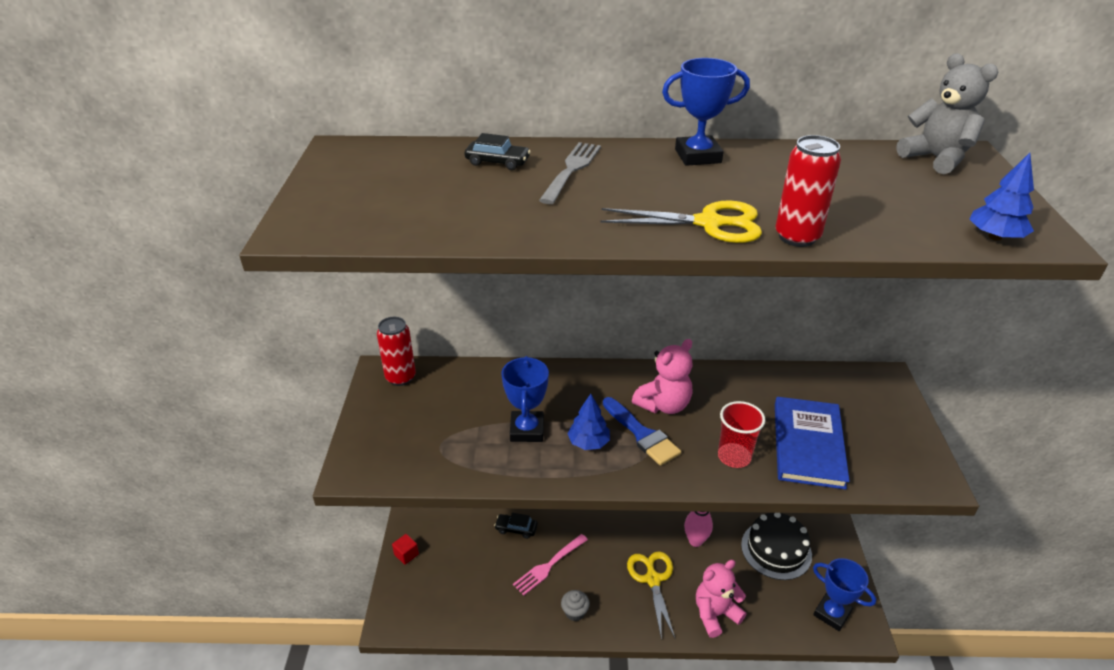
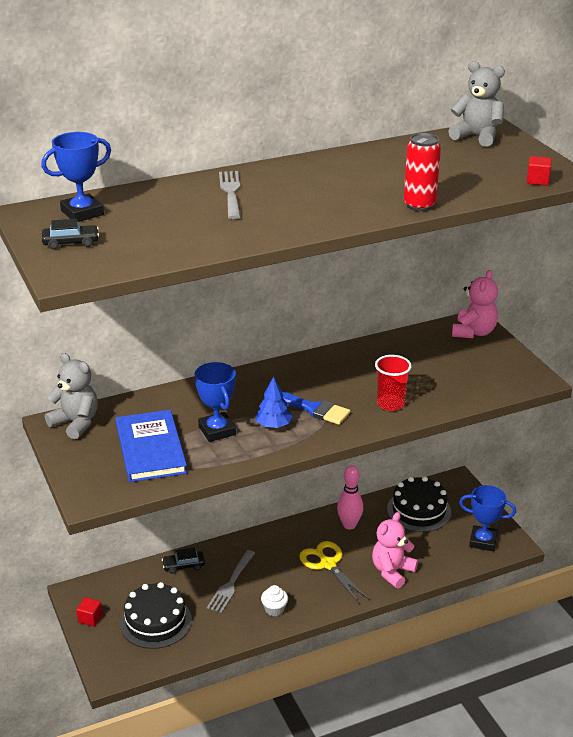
camera: 25 degrees left, 5 degrees down
(400, 377) = (76, 423): red can -> grey teddy bear
(459, 581) = (155, 621): none -> black cake
(497, 162) = (168, 198): black car -> black car (71, 242)
(549, 566) = (231, 584): pink fork -> grey fork
(575, 612) = (274, 609): grey cupcake -> white cupcake
(663, 405) = (316, 384): pink teddy bear -> pink teddy bear (473, 332)
(698, 156) = (314, 165): blue trophy -> blue trophy (82, 213)
(709, 223) = (357, 208): yellow scissors -> none
(808, 444) = (440, 381): blue book -> blue book (150, 449)
(995, 237) = (537, 180): blue tree -> red cube

